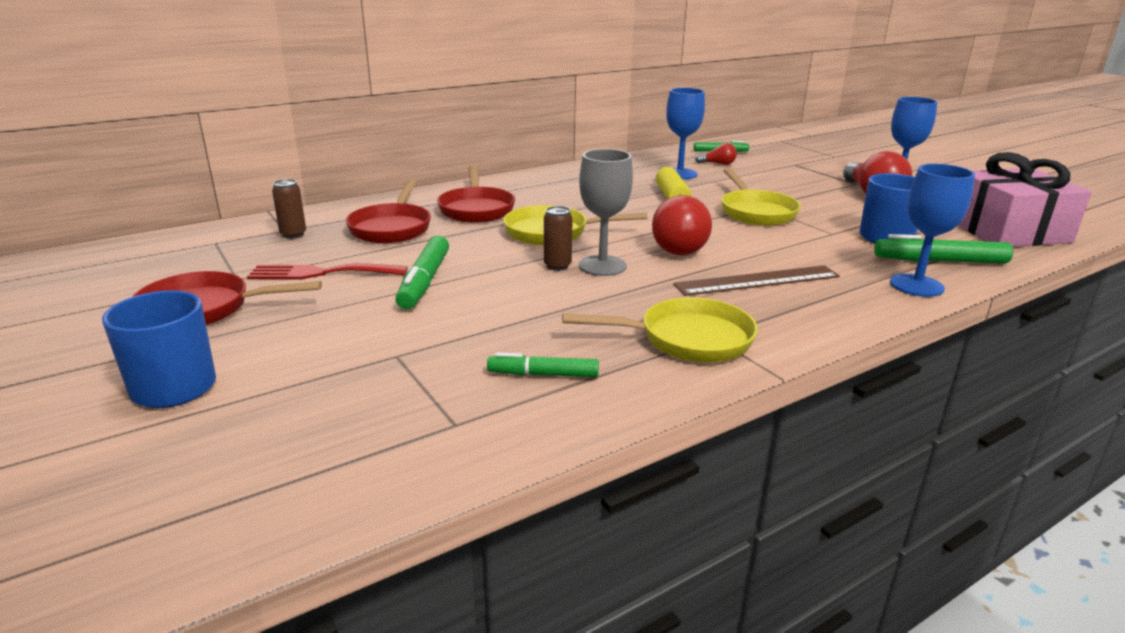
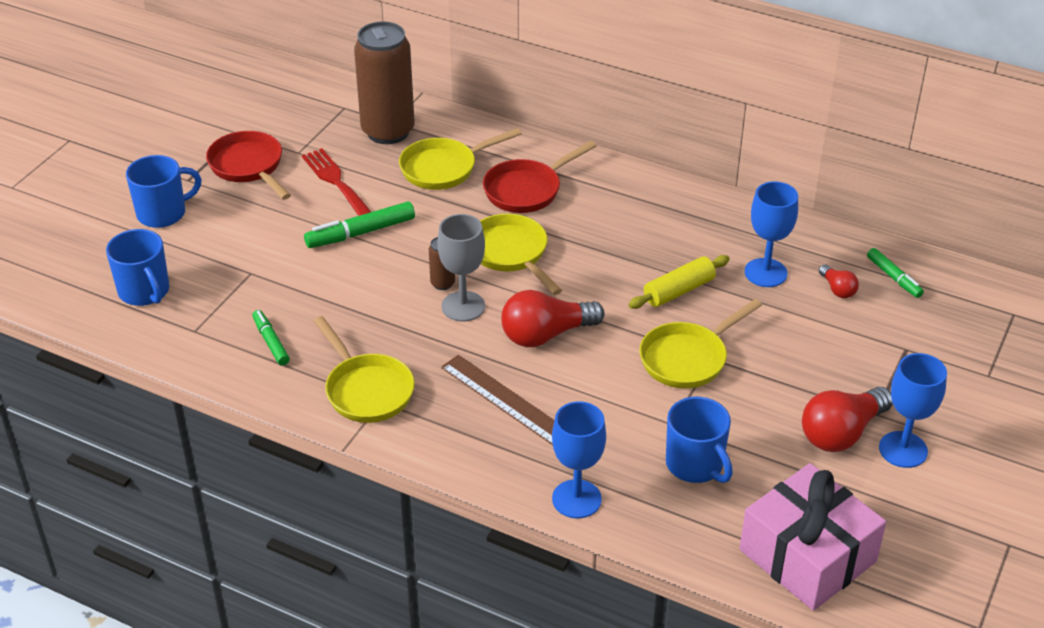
camera: 60 degrees right, 15 degrees up
(293, 235) = (388, 131): brown can -> brown can, size x2.42
(315, 445) = (145, 292): none -> blue mug
(392, 228) = (444, 168): red pan -> yellow pan
(940, 261) = (656, 509): green marker -> none

